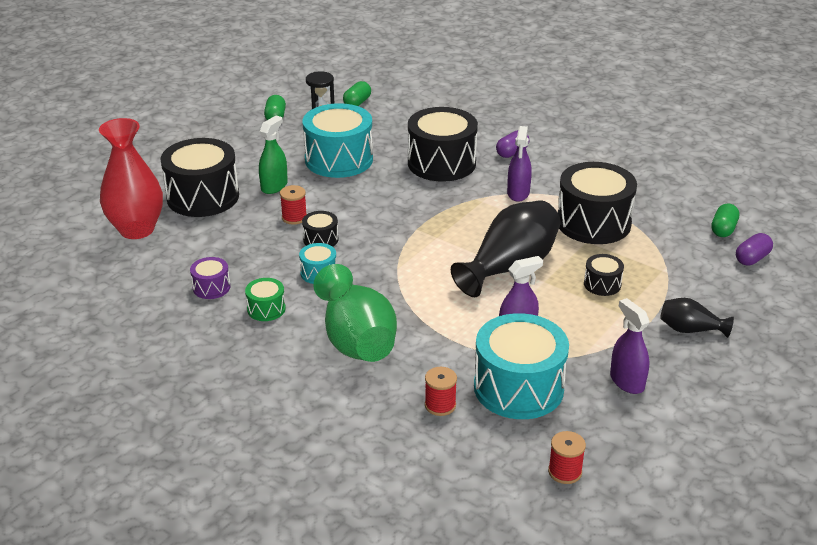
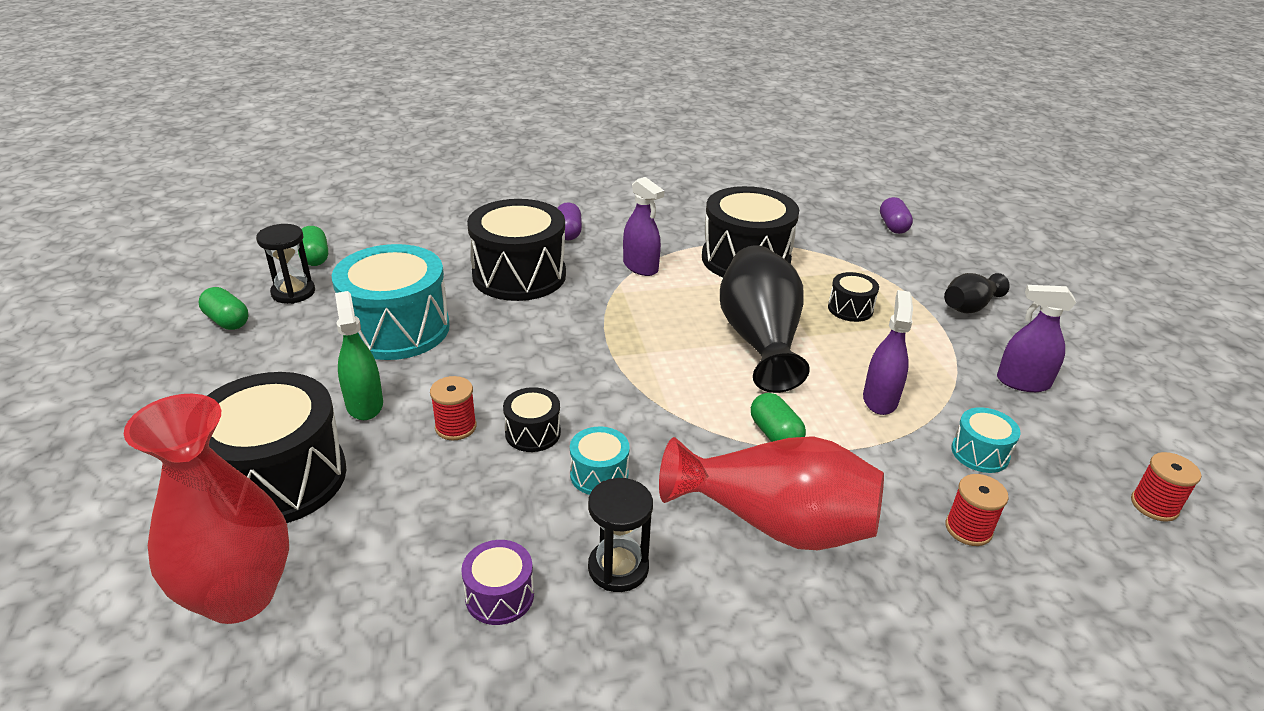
camera: 50 degrees left, 0 degrees up
(266, 309) = (618, 568): green drum -> black hourglass
(356, 340) = (775, 523): green vase -> red vase
(518, 387) = (980, 453): turquoise drum -> turquoise drum, size x0.46
(723, 229) = (836, 214): green capsule -> green capsule (775, 434)

